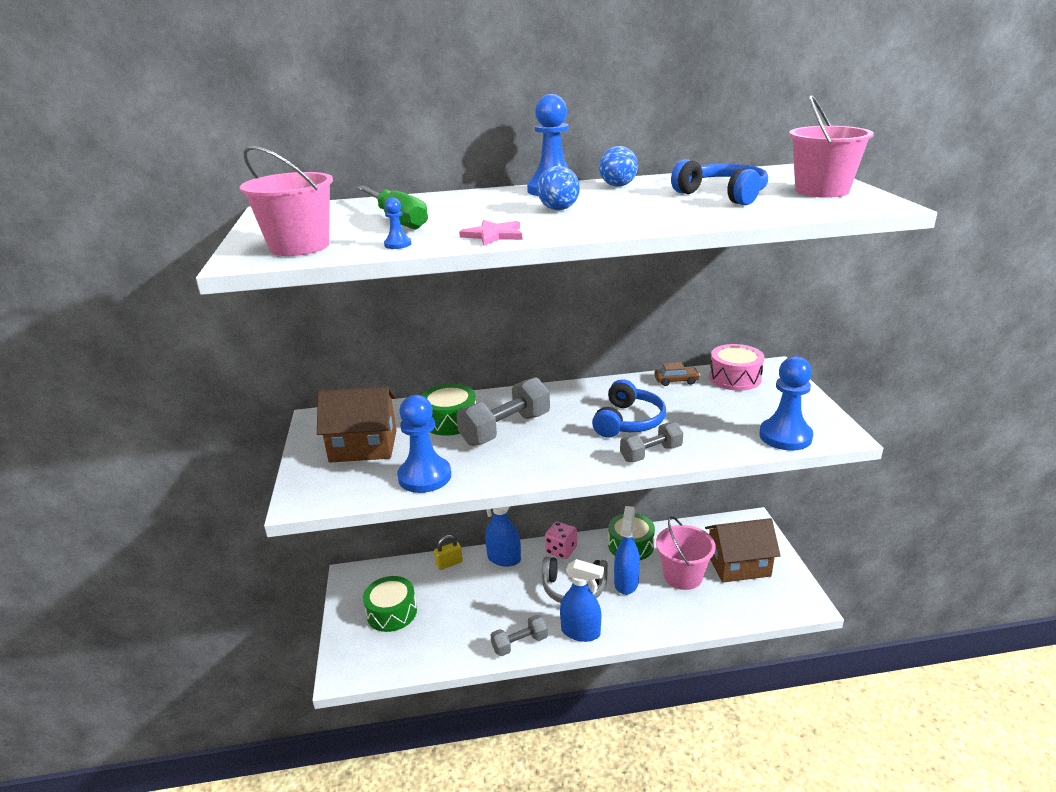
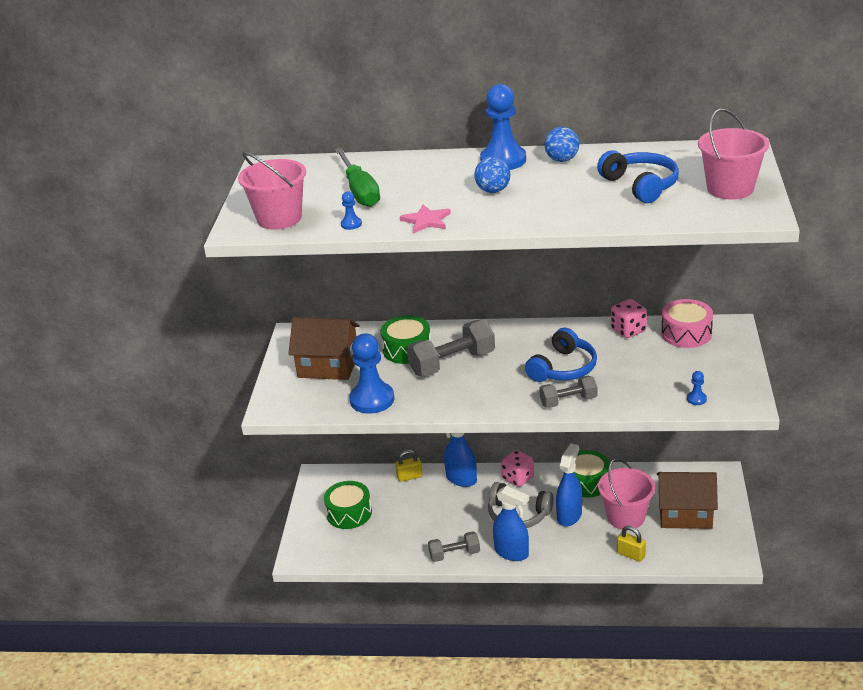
camera: 15 degrees right, 5 degrees up
(676, 381) = (628, 330): brown car -> pink dice
(704, 616) = (631, 554): none -> yellow padlock
(785, 436) = (696, 399): blue pawn -> blue pawn, size x0.42

